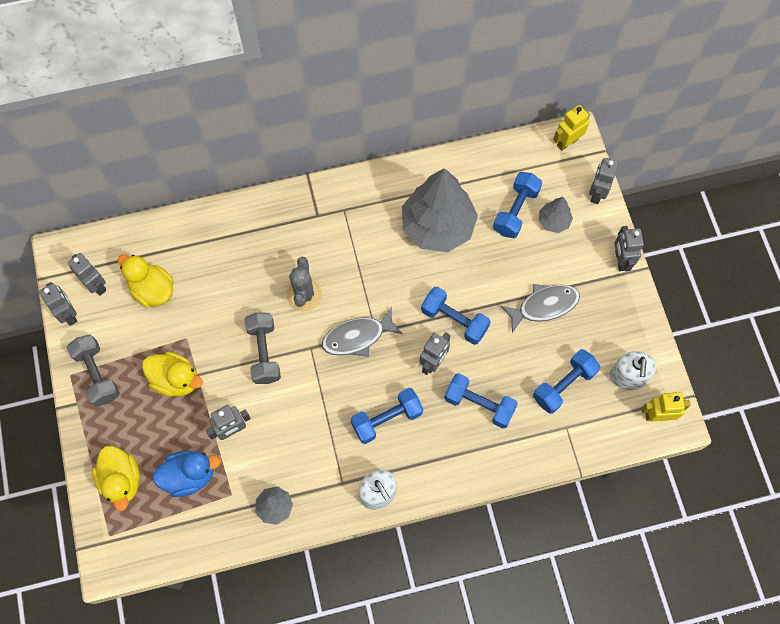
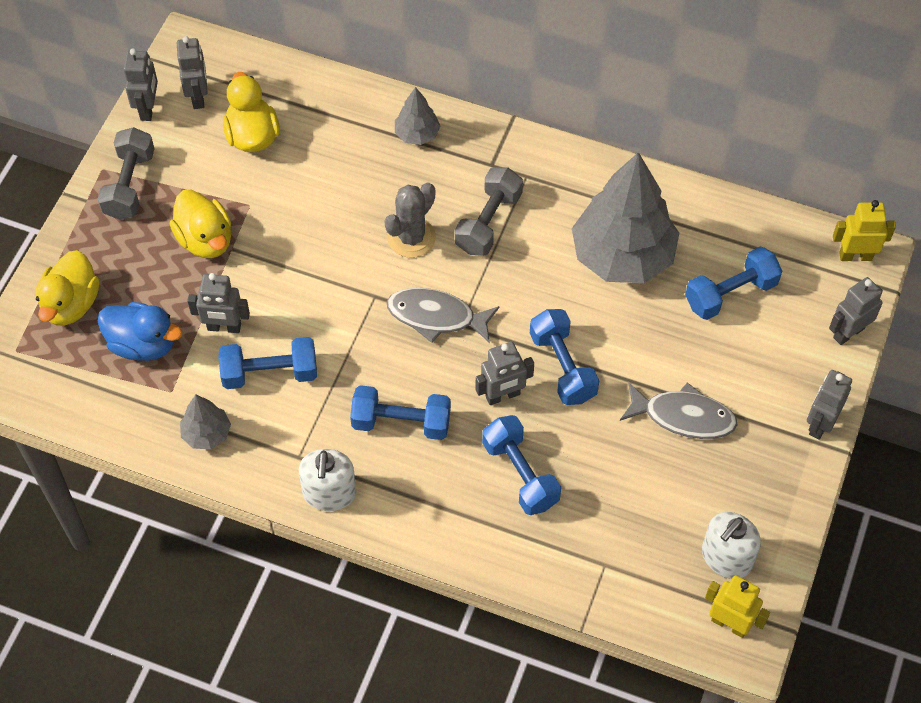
camera: 35 degrees right, 10 degrees down
(264, 352) = (321, 270): grey dumbbell -> grey dumbbell (488, 222)
(553, 221) = (769, 332): grey tree -> grey tree (417, 134)
(563, 385) = (638, 517): blue dumbbell -> blue dumbbell (270, 373)

